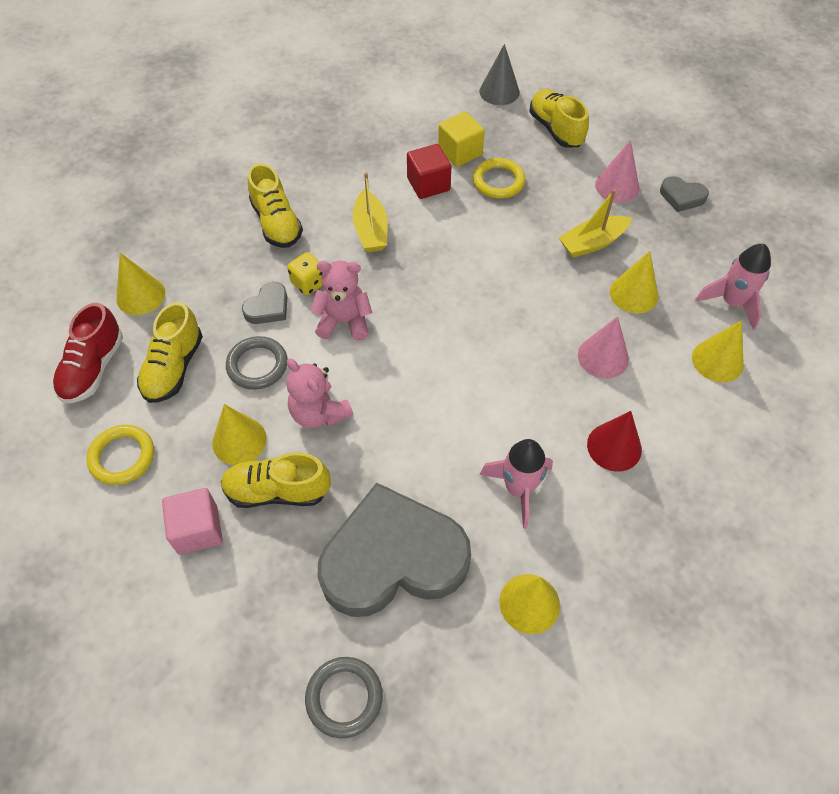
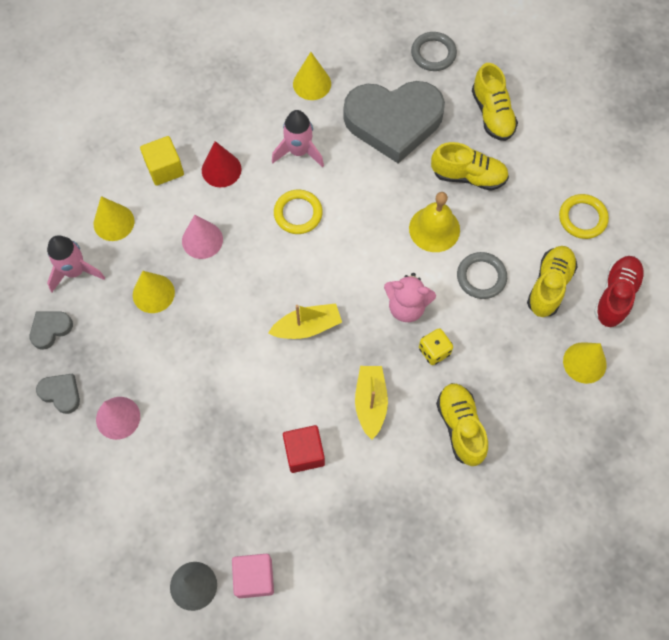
camera: 170 degrees left, 10 degrees up
(198, 530) = (523, 159): pink cube -> pink cube (254, 577)
(239, 440) = (495, 217): yellow cone -> none
(268, 307) = (471, 331): grey heart -> grey heart (50, 329)
(319, 413) = (434, 229): pink teddy bear -> yellow bell
(460, 152) = (262, 493): yellow cube -> yellow cube (165, 169)
(498, 181) = (233, 444): yellow ring -> yellow ring (298, 213)
(556, 129) = (150, 510): yellow shoe -> yellow shoe (492, 114)
(592, 243) = (168, 353): yellow boat -> yellow boat (307, 327)

